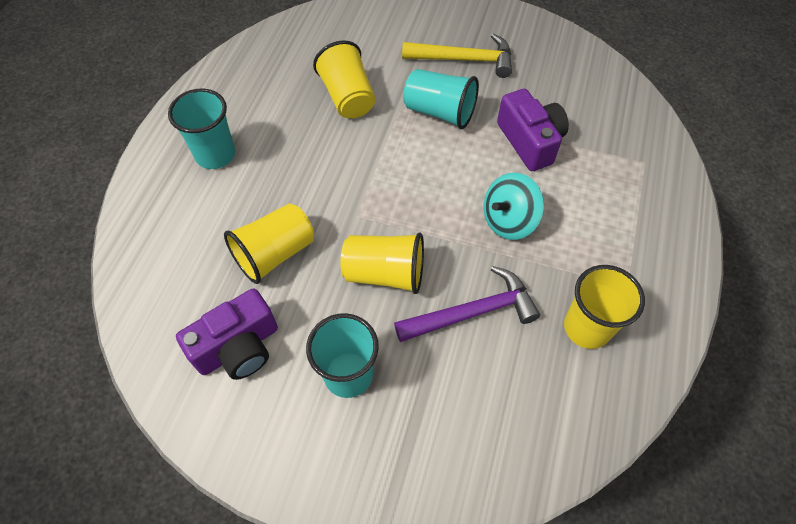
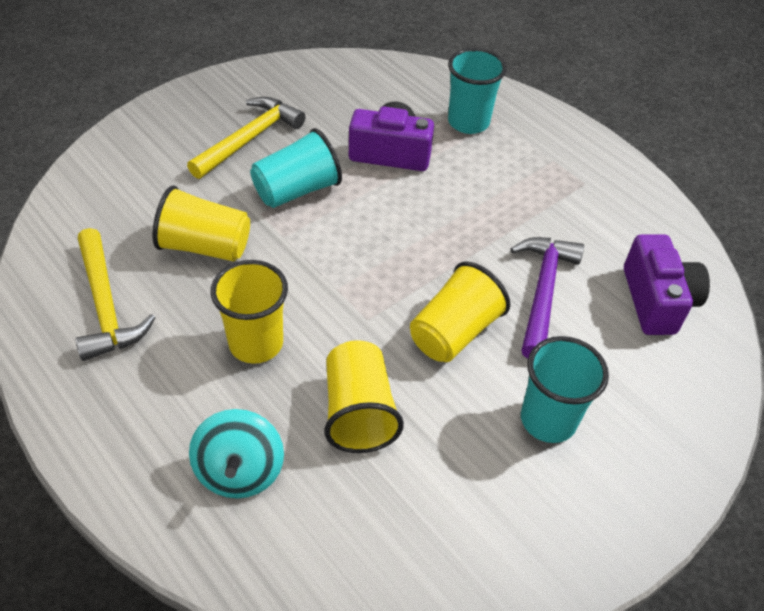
camera: 60 degrees left, 10 degrees down
(215, 155) = (167, 403): turquoise cup -> turquoise cup (468, 122)
(238, 347) = (454, 503): purple camera -> purple camera (657, 300)
(265, 83) = (106, 305): none -> yellow hammer
(508, 220) = (465, 215): turquoise spinning top -> turquoise spinning top (240, 471)
(587, 327) = (607, 229): yellow cup -> yellow cup (256, 343)

